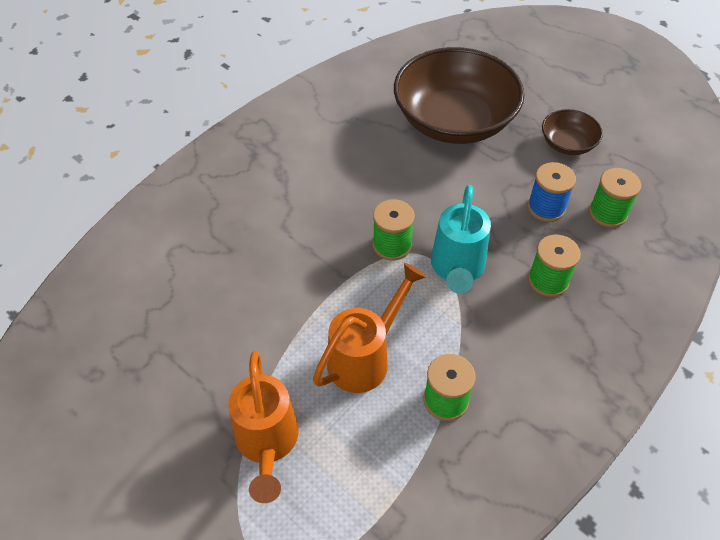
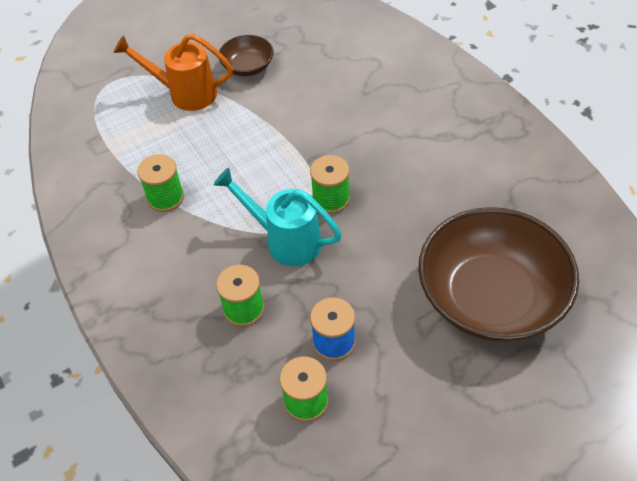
camera: 110 degrees right, 0 degrees up
(365, 357) = (225, 157): orange watering can -> none
(567, 144) = (425, 404): brown bowl -> brown bowl (247, 67)

